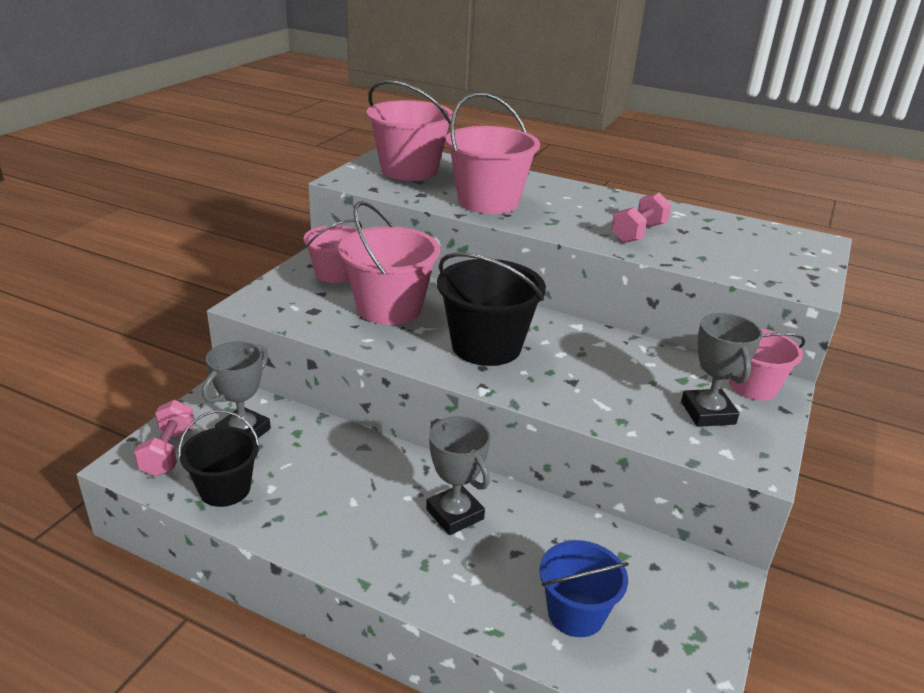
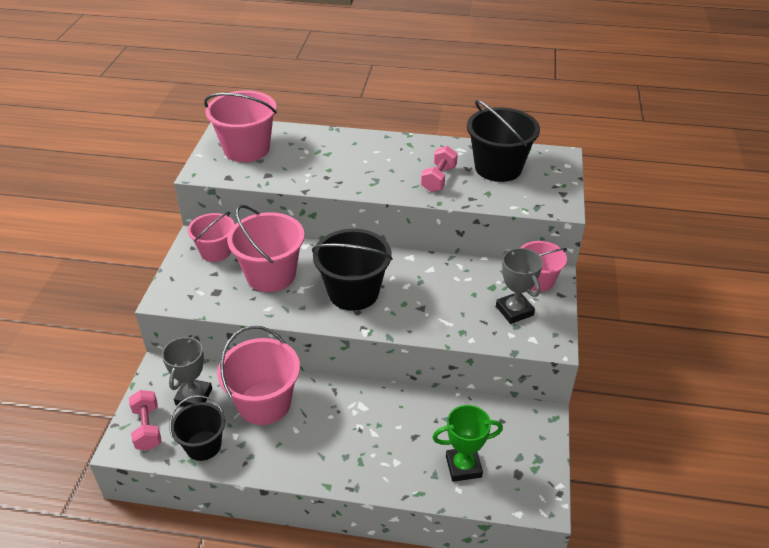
camera: 15 degrees left, 10 degrees up
(455, 514) = (366, 420): grey trophy -> none
(488, 201) = (321, 171): pink bucket -> pink bucket (264, 403)
(576, 613) = (463, 466): blue bucket -> green trophy
(725, 237) = (498, 168): none -> black bucket

